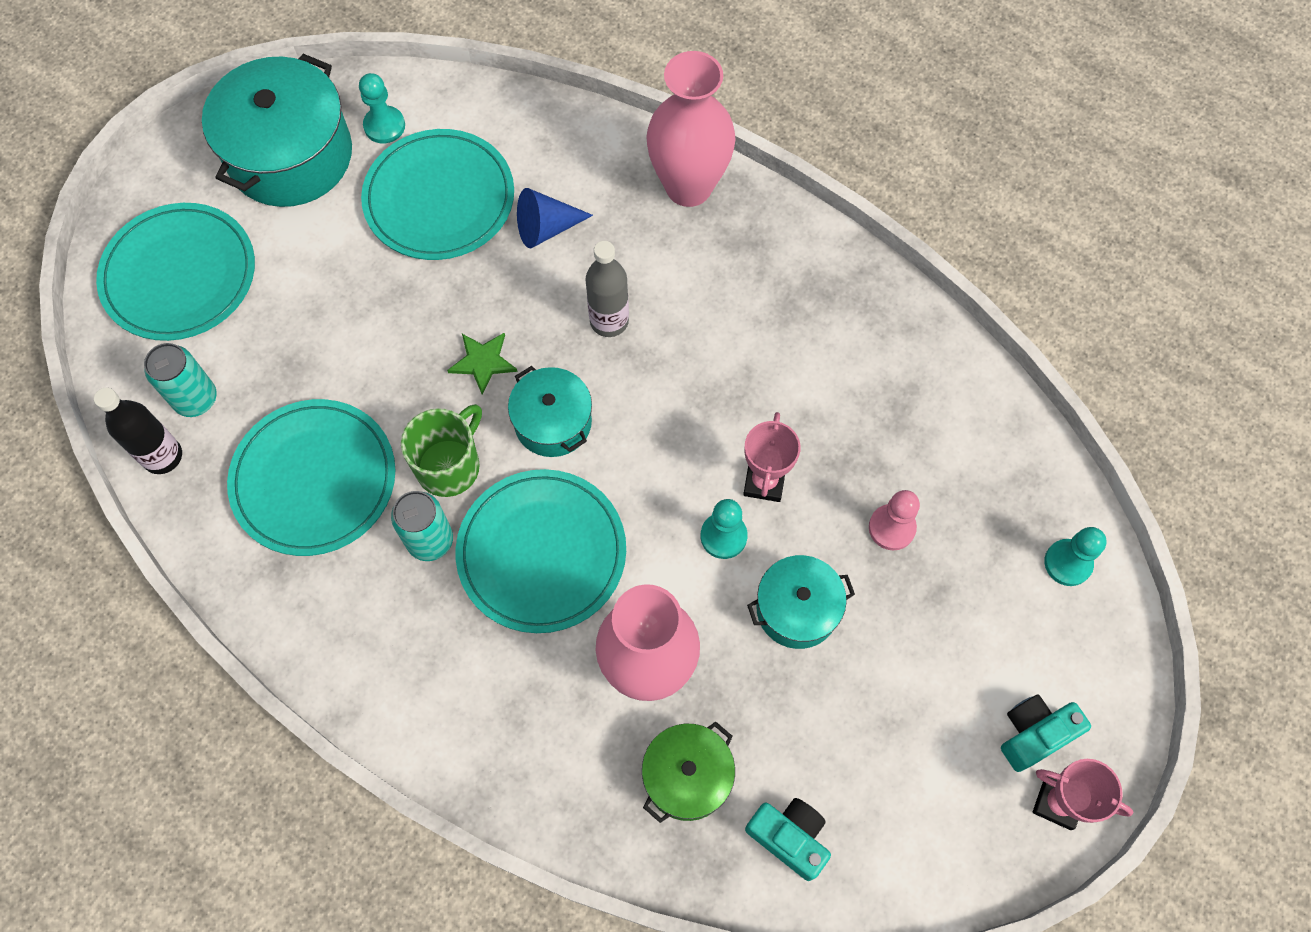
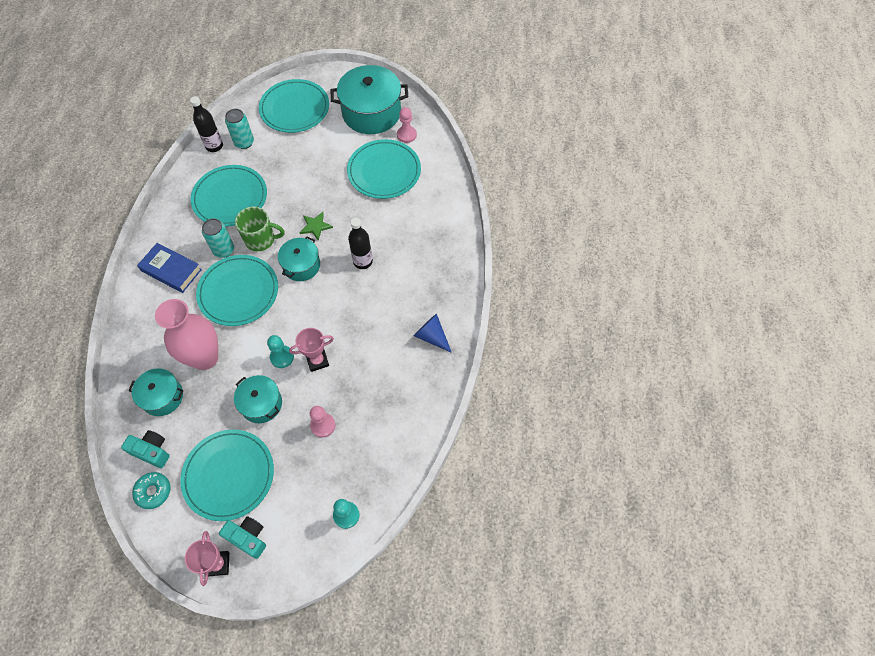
camera: 60 degrees right, 5 degrees down
(384, 126) = (406, 135): turquoise pawn -> pink pawn
(413, 654) = (171, 270): none -> blue book
(546, 228) = (394, 216): blue cone -> blue cone (431, 336)
(609, 321) = (363, 261): grey bottle -> black bottle
(687, 776) = (162, 397): green pot -> turquoise pot
(688, 187) = (451, 258): pink vase -> none
(789, 837) = (152, 451): turquoise camera -> turquoise camera turned 75 degrees counterclockwise
(871, 864) = (153, 491): none -> turquoise donut
(905, 720) = (229, 475): none -> turquoise plate

